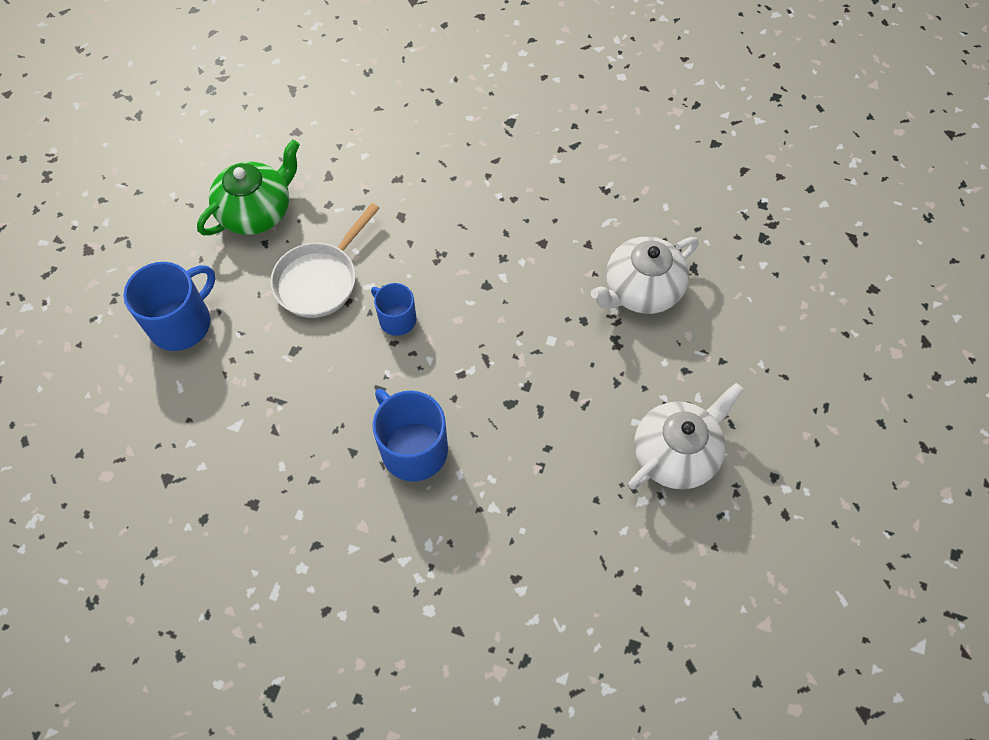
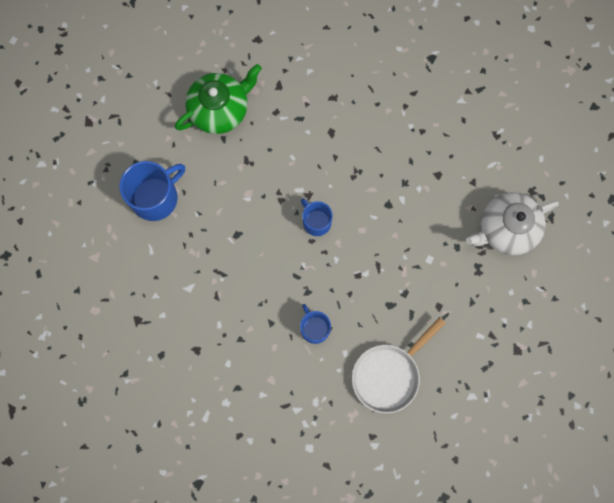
camera: 10 degrees right, 15 degrees up
(320, 280) = (262, 178): white pan -> white pan (388, 374)
(413, 448) = (314, 328): blue mug -> blue mug, size x0.60
(676, 453) = (504, 365): white teapot -> none

